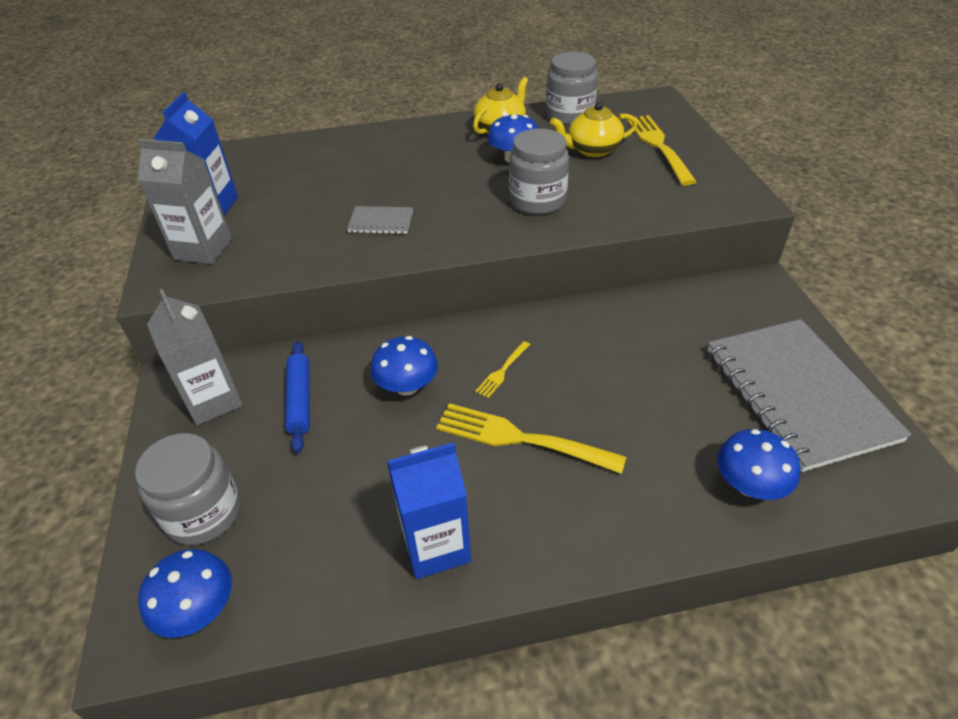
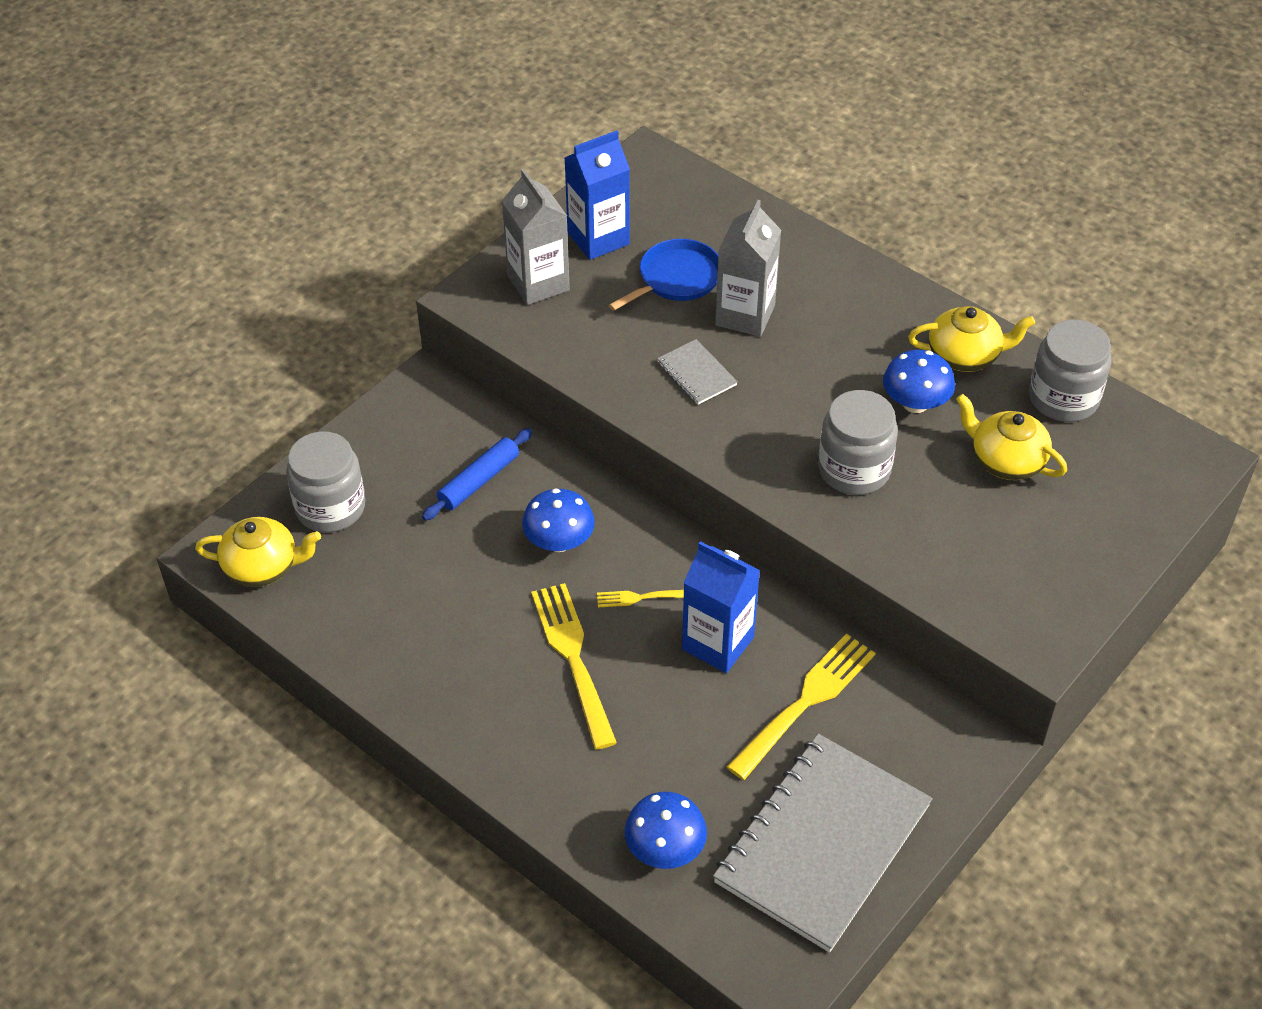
camera: 50 degrees right, 5 degrees up
(198, 609) = (263, 567): blue mushroom -> yellow teapot
(213, 401) = (427, 426): grey carton -> grey carton (745, 315)
(294, 192) = (676, 278): none -> blue pan
(436, 546) = (422, 667): blue carton -> blue carton (718, 643)
(659, 146) = (1078, 516): yellow fork -> yellow fork (805, 703)

